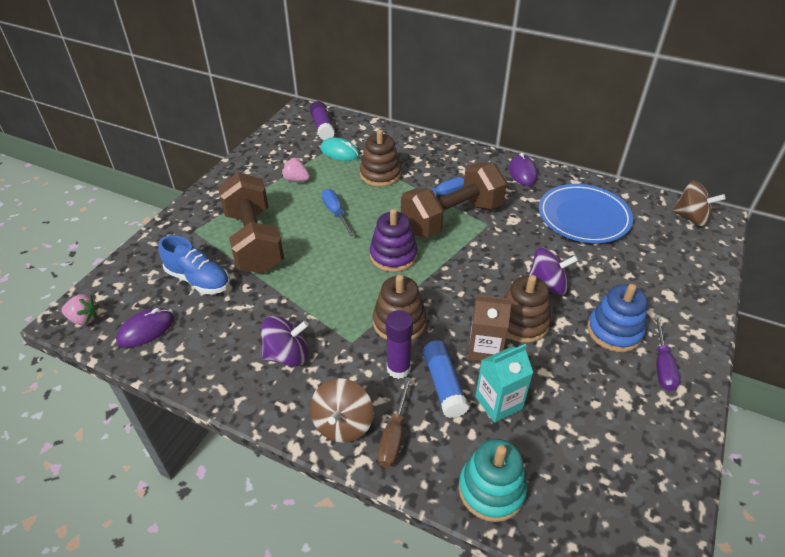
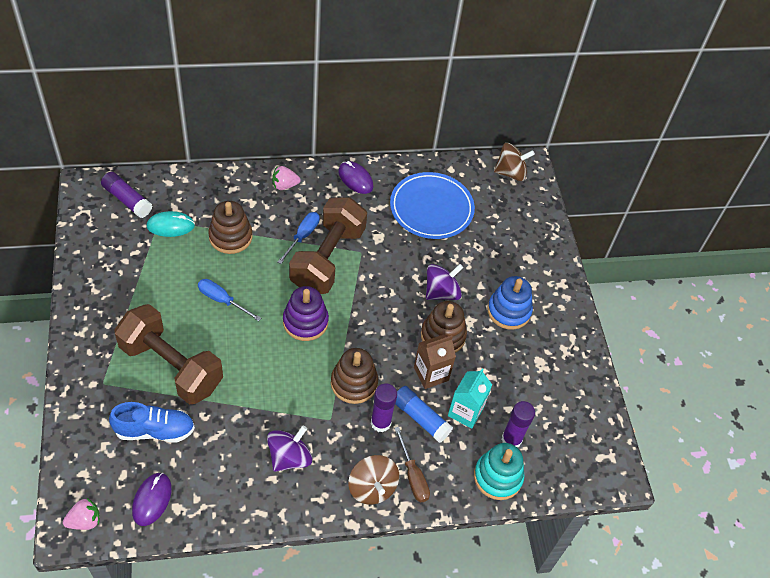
camera: 40 degrees left, 10 degrees up
(296, 180) = (154, 279): pink strawberry -> pink strawberry (284, 185)
(535, 458) = (511, 439): none -> purple glue stick
(662, 365) = (552, 324): purple screwdriver -> none

